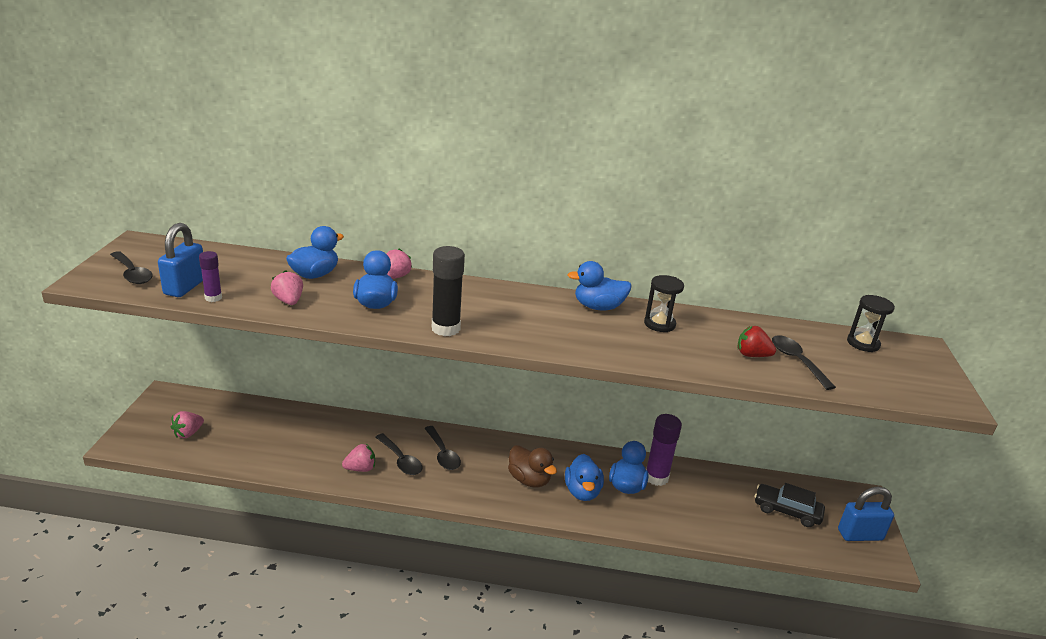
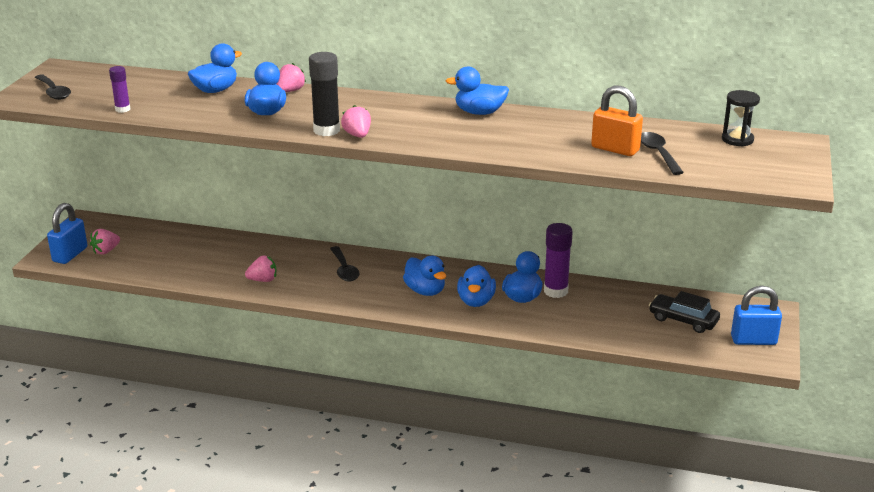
camera: 10 degrees right, 0 degrees up
(185, 287) = (99, 101): blue padlock -> blue padlock (70, 255)
(289, 301) = (189, 111): pink strawberry -> pink strawberry (357, 135)
(401, 460) = (302, 274): black spoon -> none
(529, 480) = (425, 291): brown duck -> blue duck
(659, 324) = (534, 125): black hourglass -> none
(752, 355) = (615, 149): red strawberry -> orange padlock

